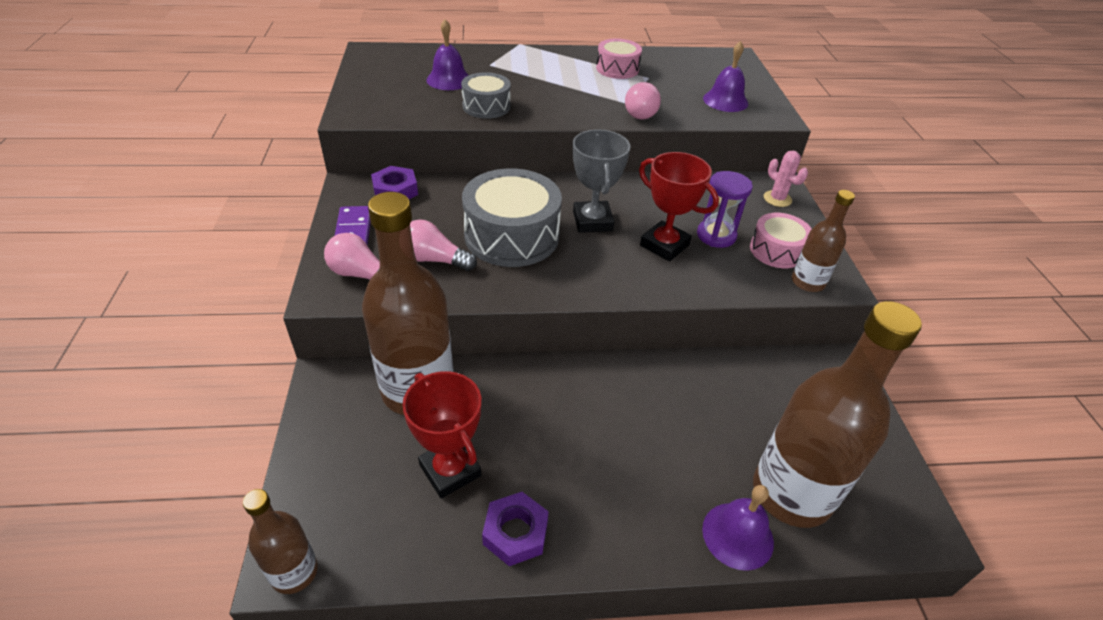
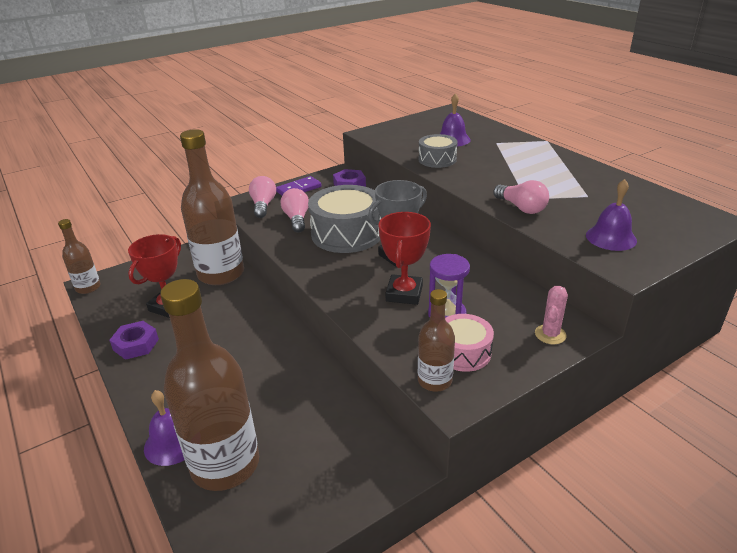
camera: 65 degrees right, 10 degrees down
(617, 69) = (577, 181): pink drum -> none
(640, 112) = (521, 208): pink light bulb -> pink light bulb turned 105 degrees counterclockwise

